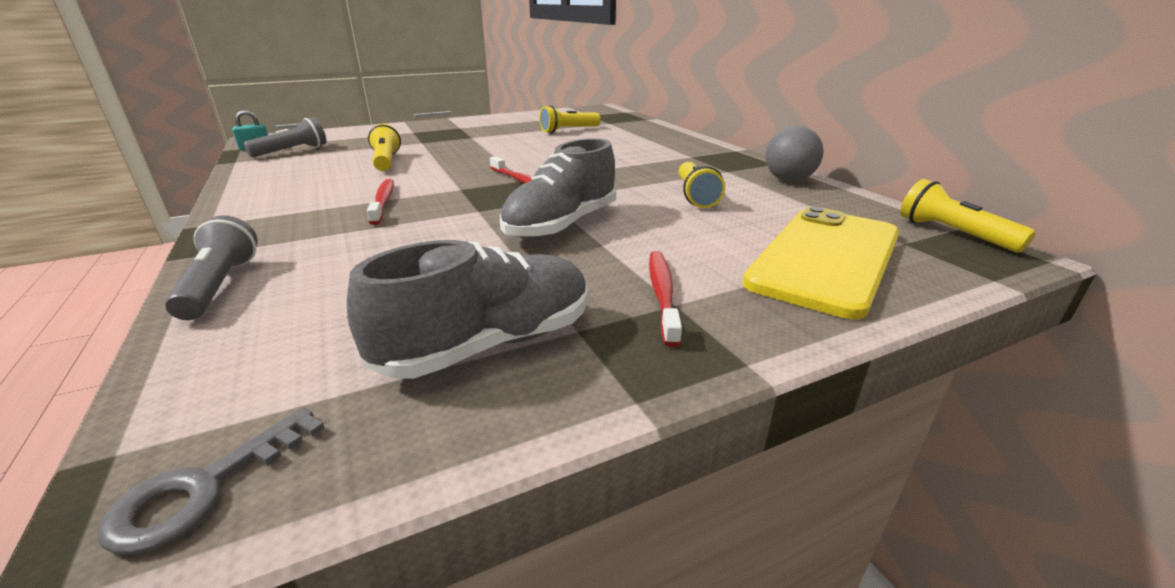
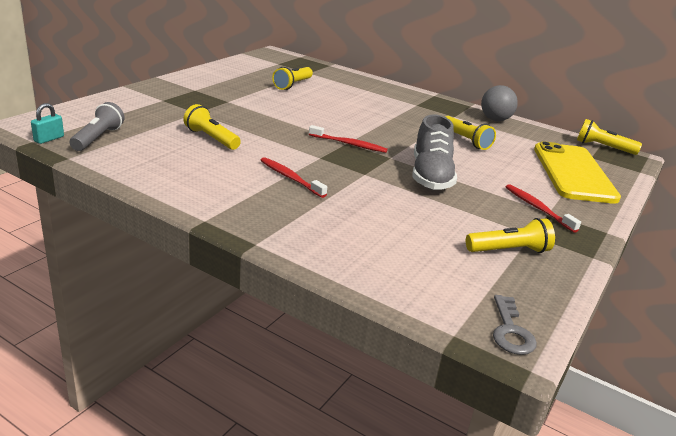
camera: 35 degrees left, 0 degrees up
(220, 285) = (321, 258): grey flashlight -> none
(488, 344) = (509, 251): grey shoe -> yellow flashlight

